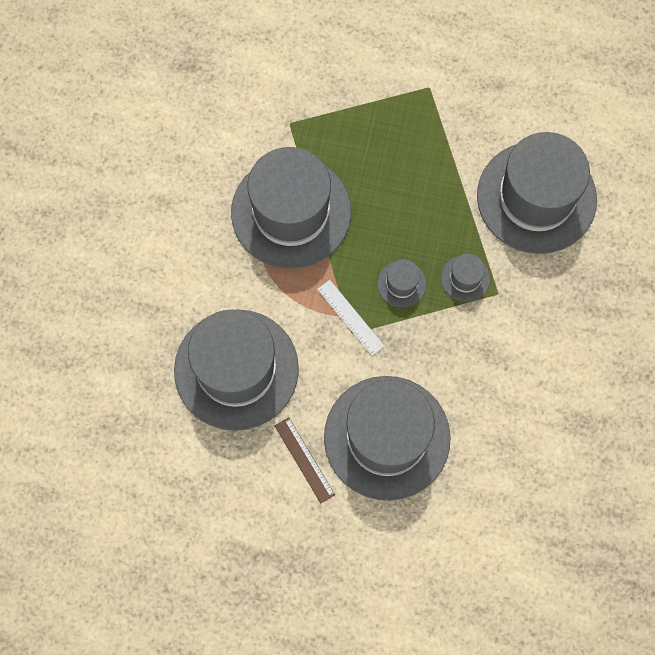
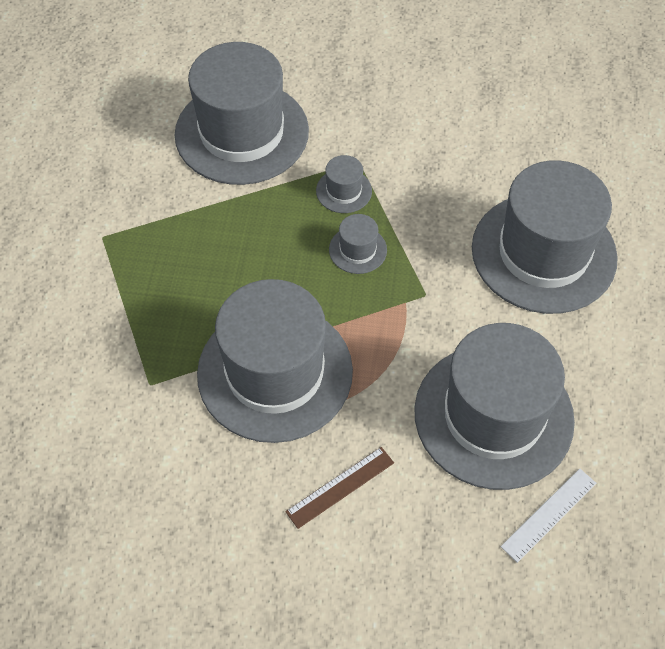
camera: 95 degrees left, 15 degrees down
(304, 460) = (589, 331): brown ruler -> brown ruler (340, 487)
(350, 317) = (406, 298): white ruler -> white ruler (549, 514)

